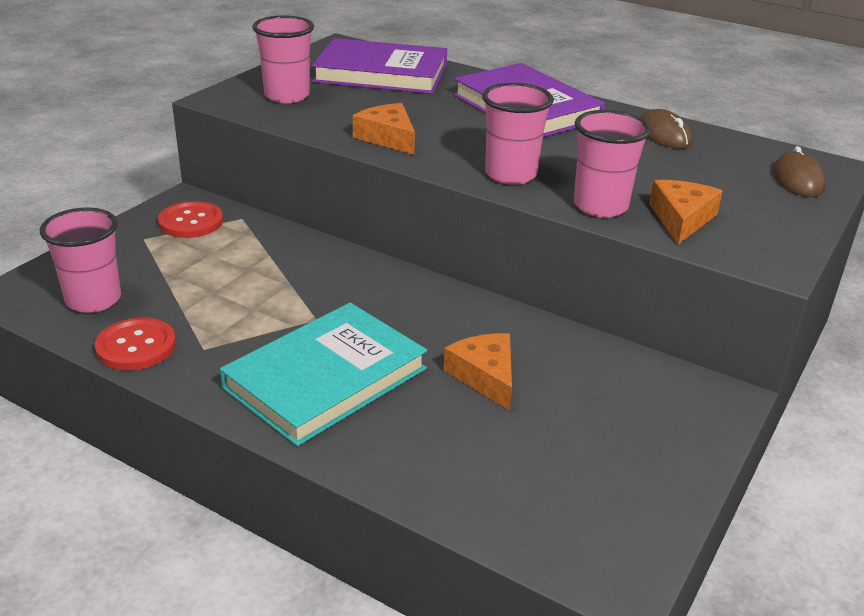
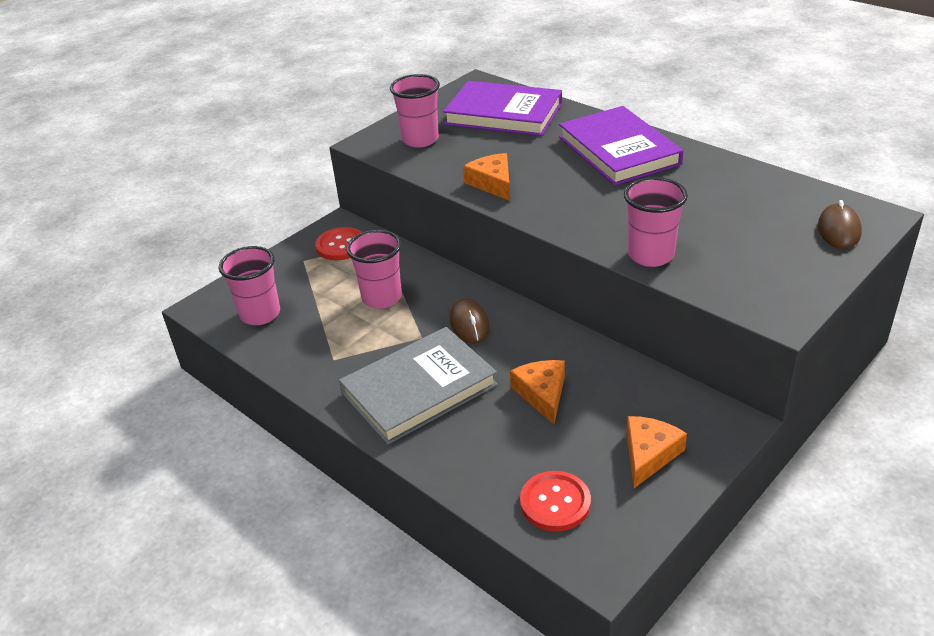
camera: 15 degrees right, 5 degrees up
(136, 346) = (285, 355): red button -> red button (555, 502)
(325, 378) = (419, 389): turquoise book -> grey book
(510, 174) = (584, 222): pink cup -> pink cup (382, 298)
(663, 135) = (732, 180): brown mouse -> brown mouse (469, 324)
(681, 219) = (716, 269): orange cheese -> orange cheese (649, 454)

